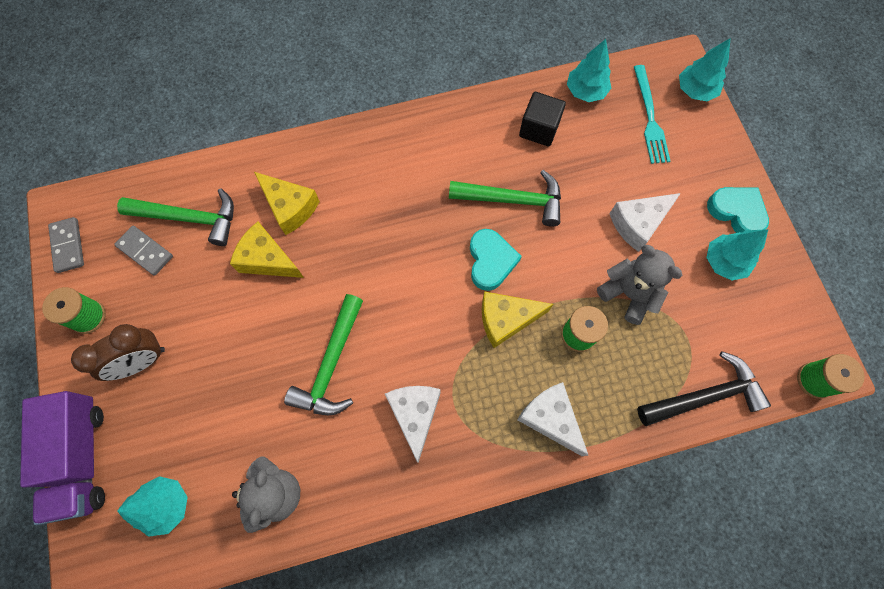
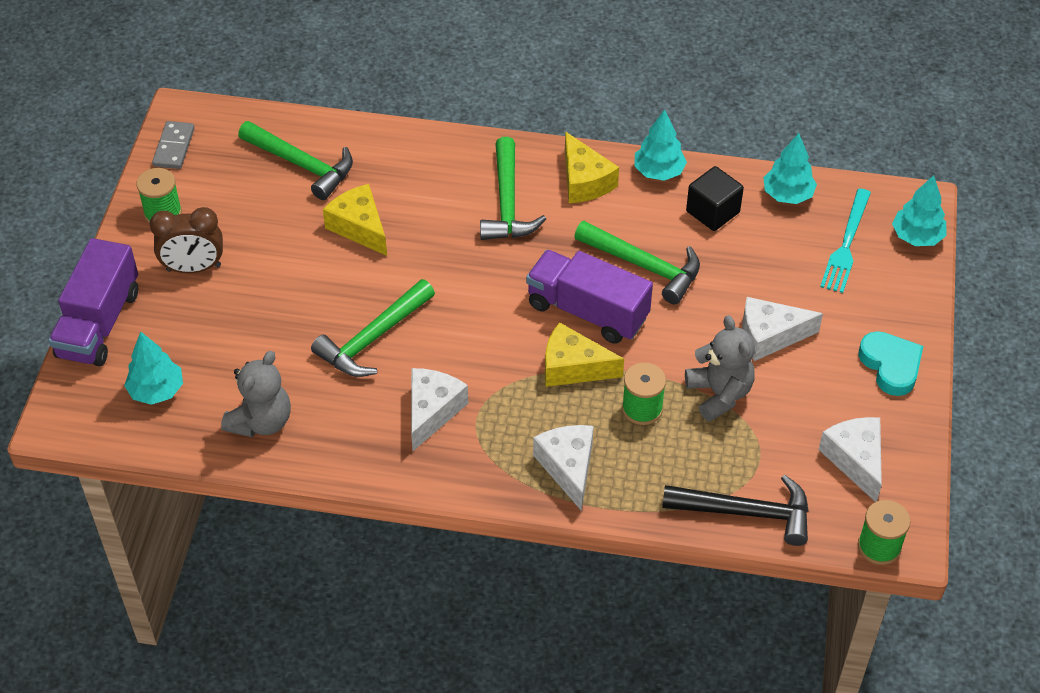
camera: 25 degrees right, 20 degrees down
(145, 251) = (244, 178): grey domino -> none
(290, 207) = (406, 191): yellow cheese -> yellow cheese (584, 181)
(378, 186) = (507, 203): none -> green hammer
(490, 261) = (587, 311): turquoise heart -> purple truck
(724, 262) = (845, 405): turquoise tree -> turquoise tree (659, 172)
(757, 309) = (855, 460): none -> white cheese

